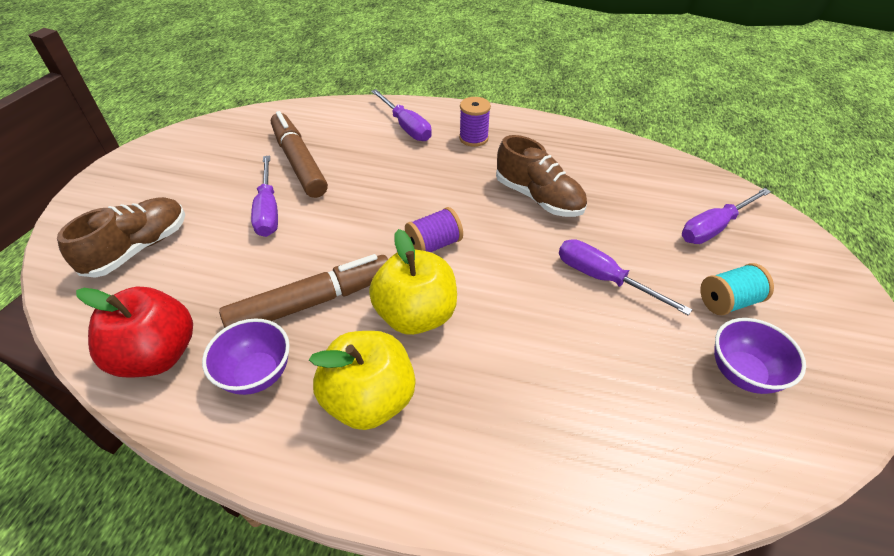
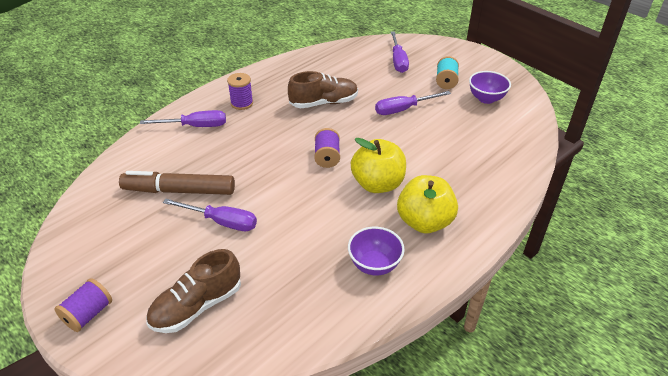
camera: 60 degrees left, 5 degrees down
(110, 187) = (88, 314): none -> purple spool
(139, 248) = (197, 306): brown shoe -> brown shoe turned 105 degrees counterclockwise
(157, 355) = (323, 312): red apple -> none
(312, 302) = (333, 224): brown marker -> none

